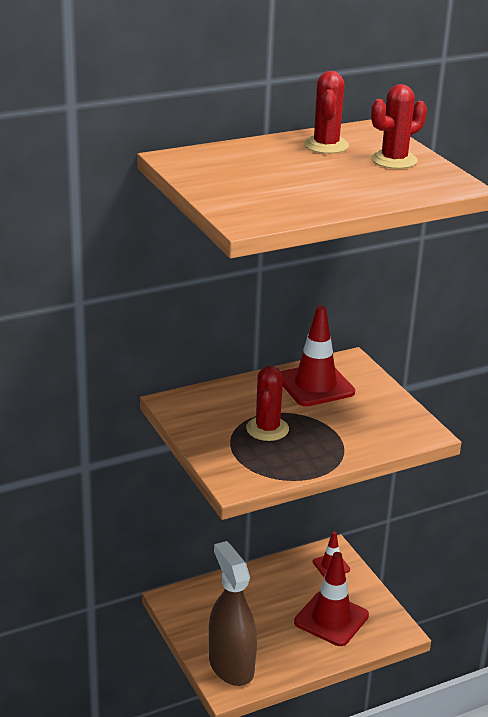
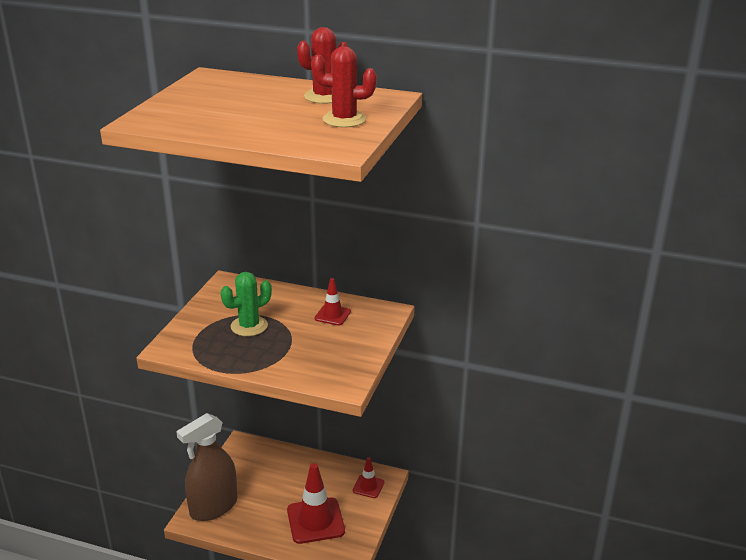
camera: 45 degrees right, 0 degrees up
(231, 666) = (213, 507): brown spray bottle -> brown spray bottle turned 150 degrees counterclockwise
(267, 429) = (249, 326): red cactus -> green cactus
(315, 385) = (332, 315): red traffic cone -> red traffic cone, size x0.53

